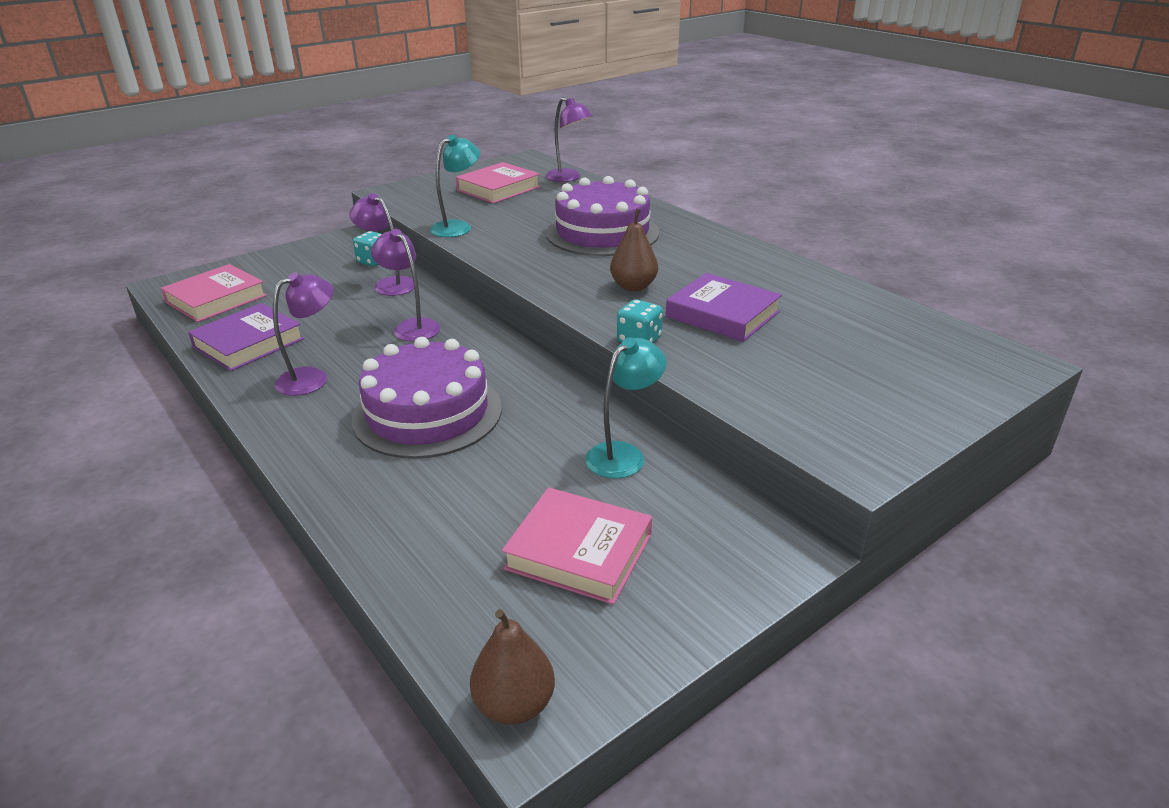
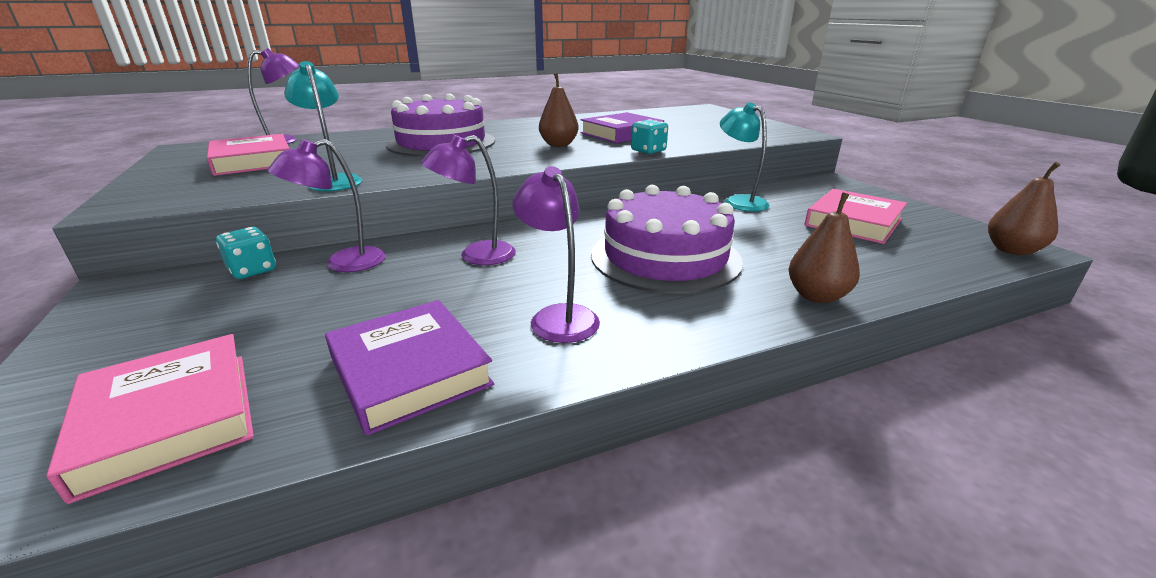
camera: 75 degrees left, 5 degrees down
(352, 502) = (817, 296): none -> brown pear

